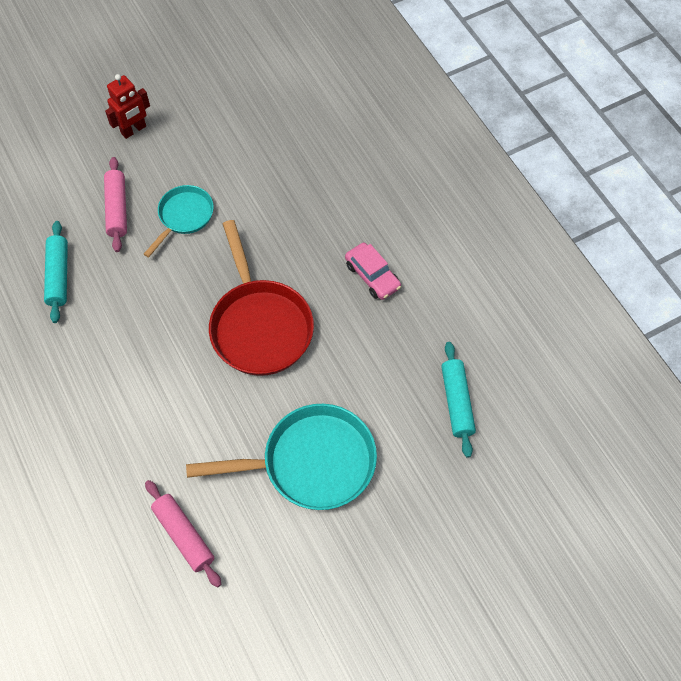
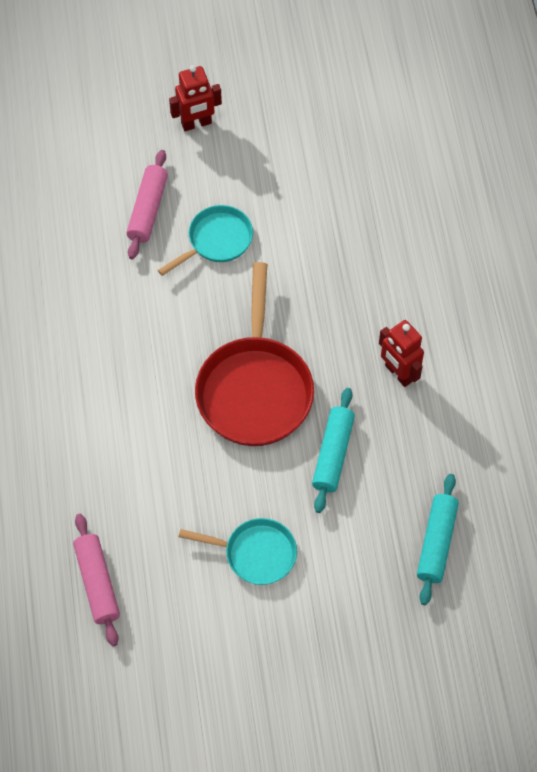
camera: 20 degrees right, 0 degrees up
(58, 276) = (61, 265): turquoise rolling pin -> turquoise rolling pin (332, 454)
(311, 462) = (255, 554): turquoise pan -> turquoise pan, size x0.57
(372, 276) = (398, 373): pink car -> red robot

